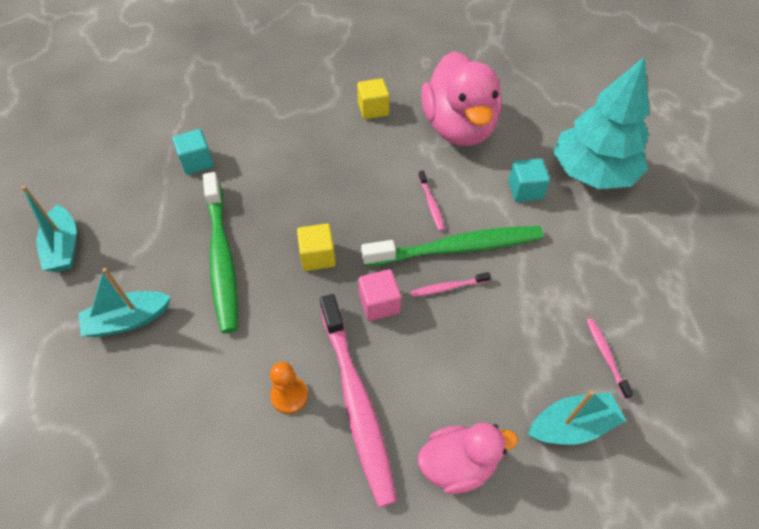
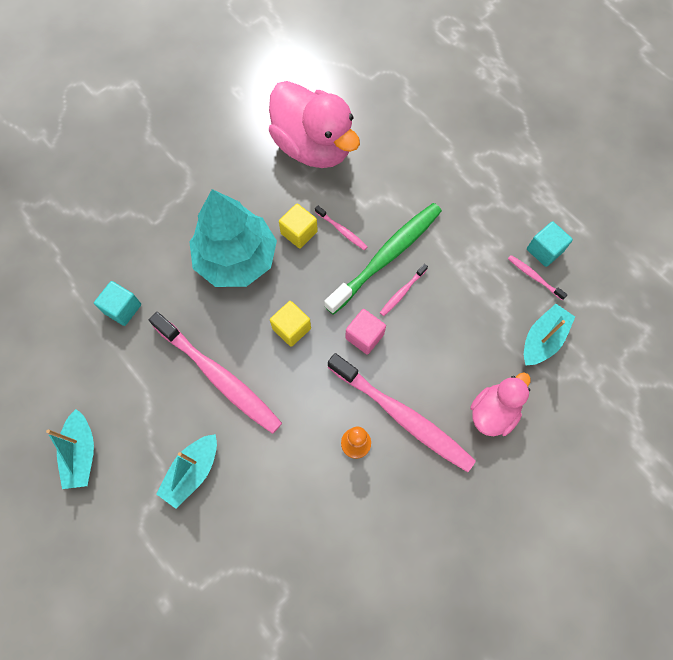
camera: 35 degrees left, 15 degrees up
(64, 247) = (81, 453): turquoise boat -> turquoise boat turned 45 degrees clockwise
(221, 257) = (219, 377): green toothbrush -> pink toothbrush
(373, 109) = (230, 168): yellow cube -> yellow cube (299, 232)
(525, 190) = (401, 176): turquoise cube -> turquoise cube (544, 250)
(592, 172) = (439, 130): turquoise tree -> turquoise tree (236, 258)

